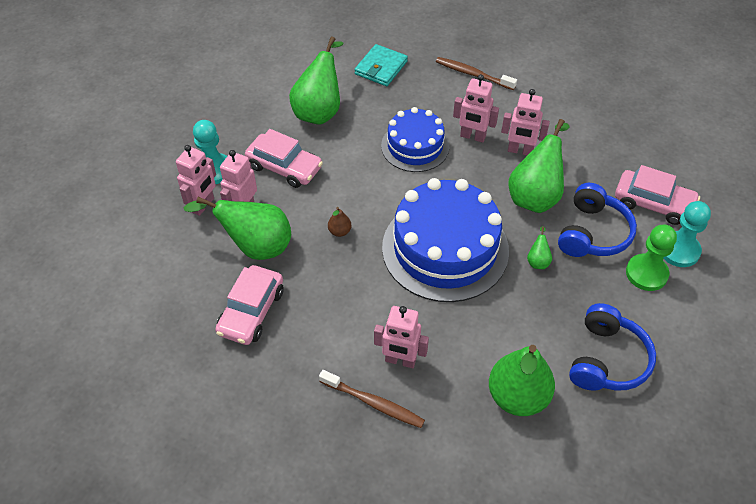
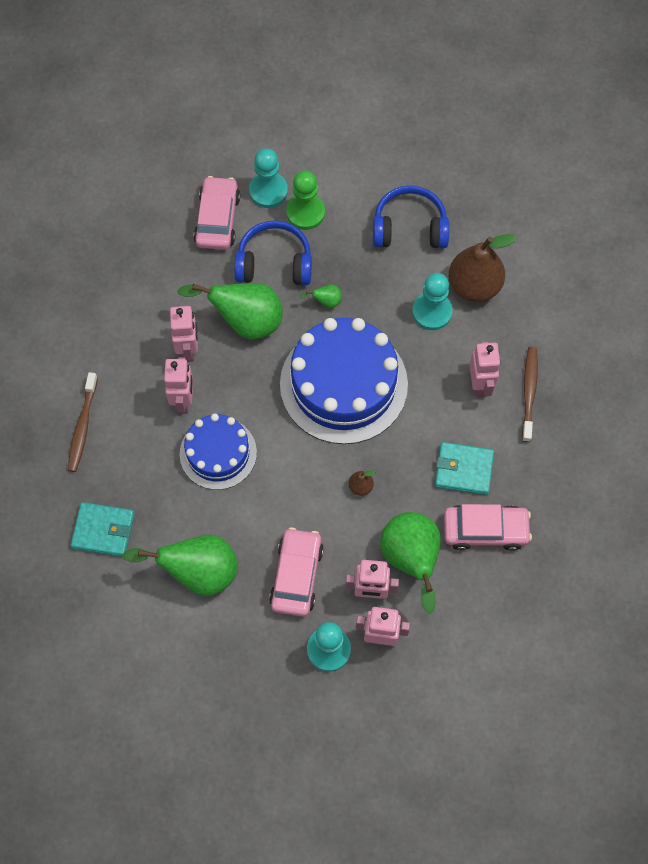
camera: 110 degrees left, 15 degrees up
(318, 315) = (463, 470): none -> turquoise wallet
(498, 346) = (432, 312): none -> turquoise pawn
(517, 397) = (474, 286): green pear -> brown pear

